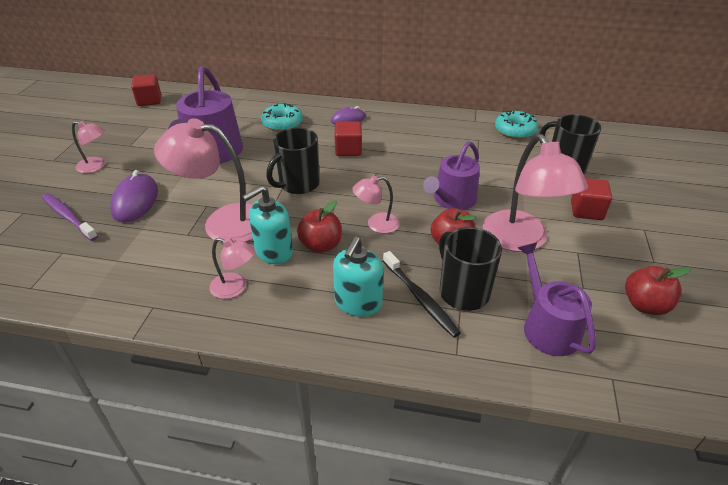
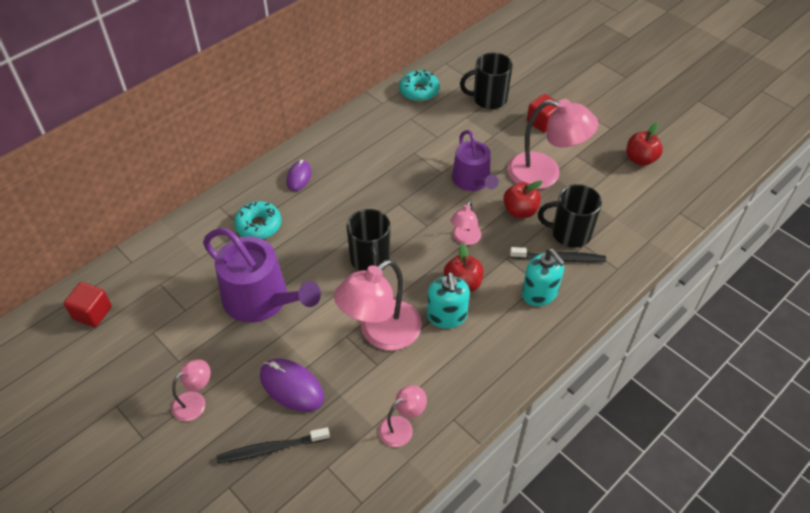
camera: 55 degrees left, 10 degrees up
(68, 216) = (270, 449): purple toothbrush -> black toothbrush
(235, 288) = (471, 358): pink lamp -> pink lamp (402, 427)
(348, 150) = (349, 203): red cube -> none
(547, 327) = (626, 213): purple watering can -> none

